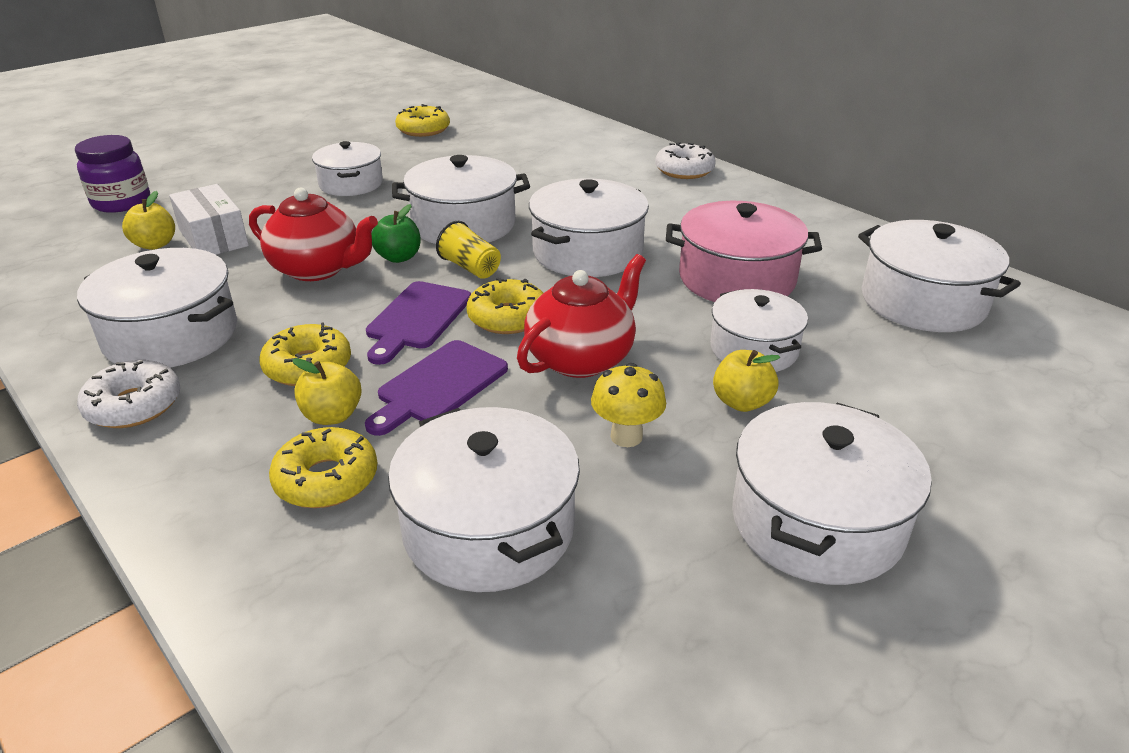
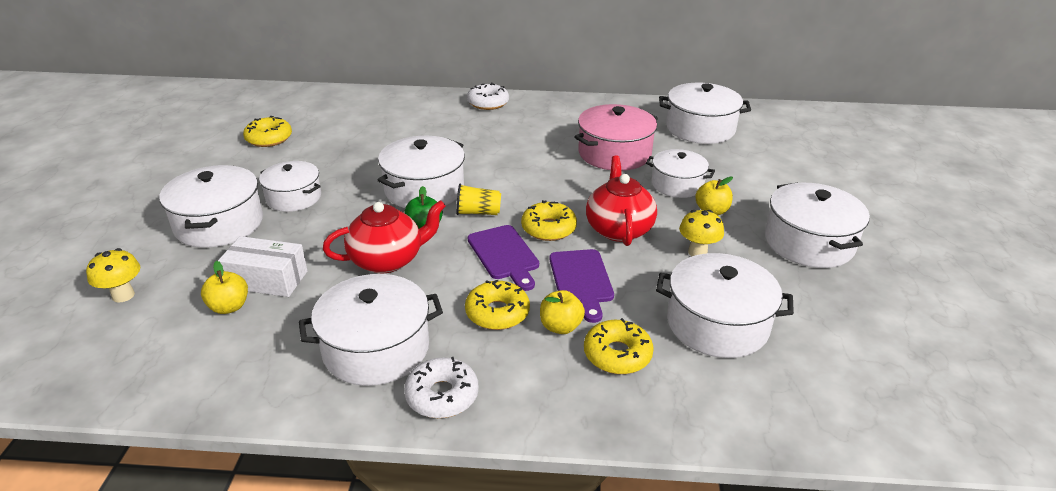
camera: 45 degrees left, 0 degrees up
(121, 202) = (123, 295): purple jar -> yellow mushroom
(587, 252) = (523, 173): white pot -> white pot (219, 224)

